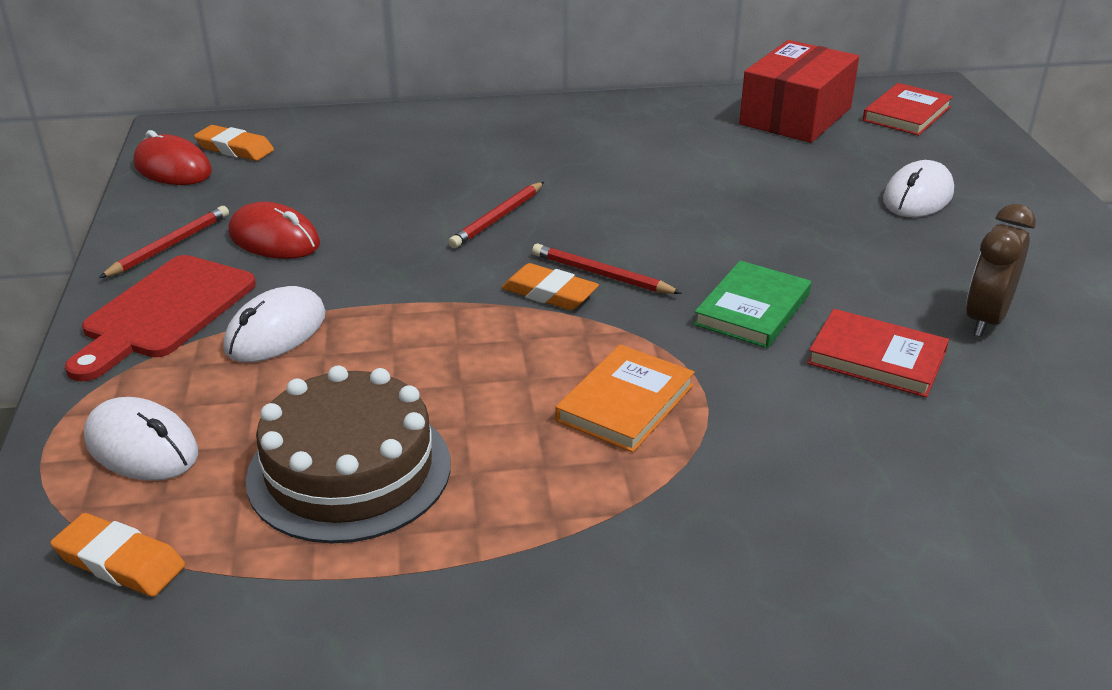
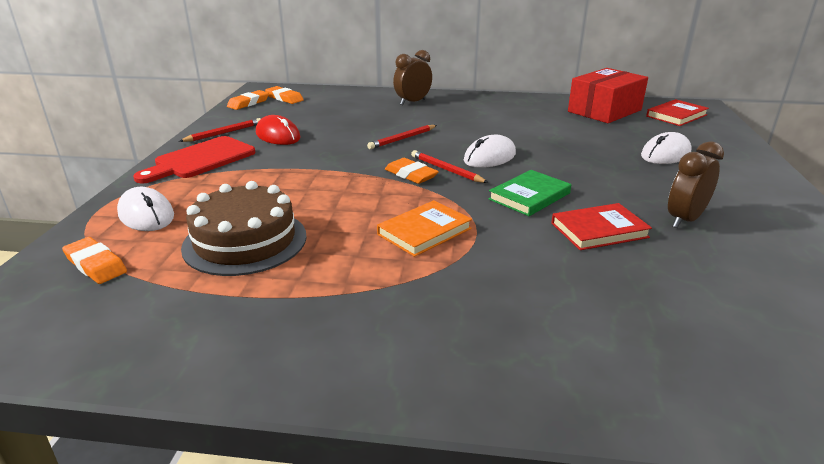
camera: 15 degrees right, 5 degrees down
(173, 168) = (248, 103): red mouse -> orange eraser
(276, 332) = (250, 174): white mouse -> white mouse (489, 157)
(474, 132) = (413, 102): none -> brown clock
(876, 358) = (599, 230): red book -> red book turned 60 degrees counterclockwise

